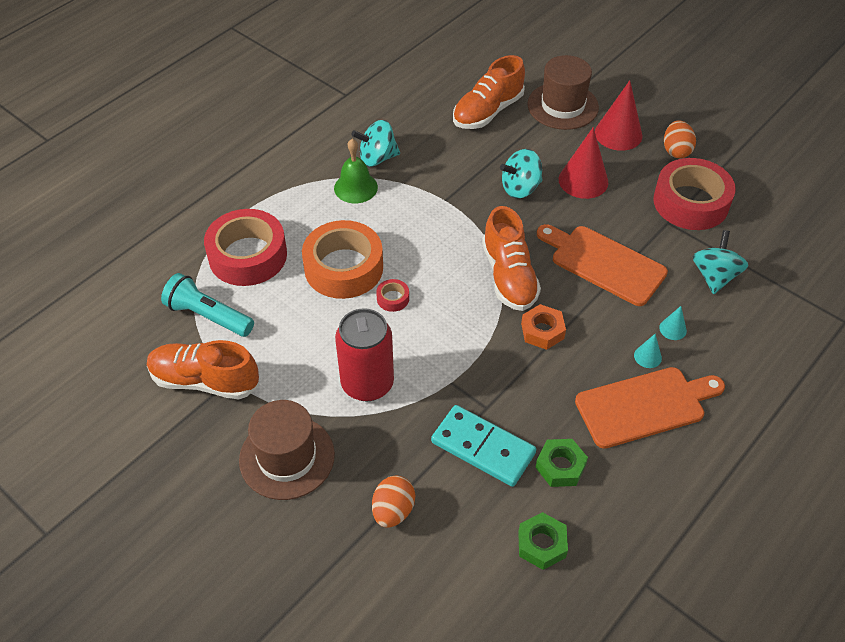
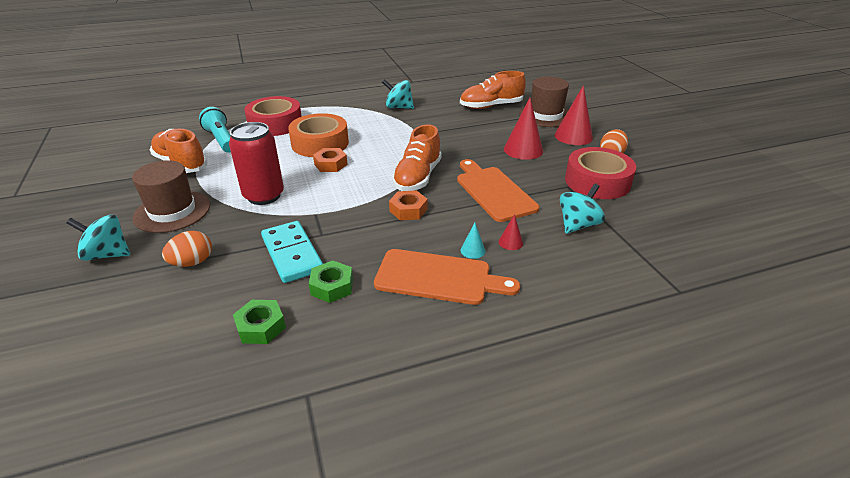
camera: 30 degrees right, 15 degrees down
(355, 187) = (371, 115): green bell -> none
(393, 298) = (330, 164): red tape -> orange nut
(520, 188) = (474, 141): turquoise spinning top -> turquoise spinning top (107, 254)
(673, 329) = (510, 242): turquoise cone -> red cone

